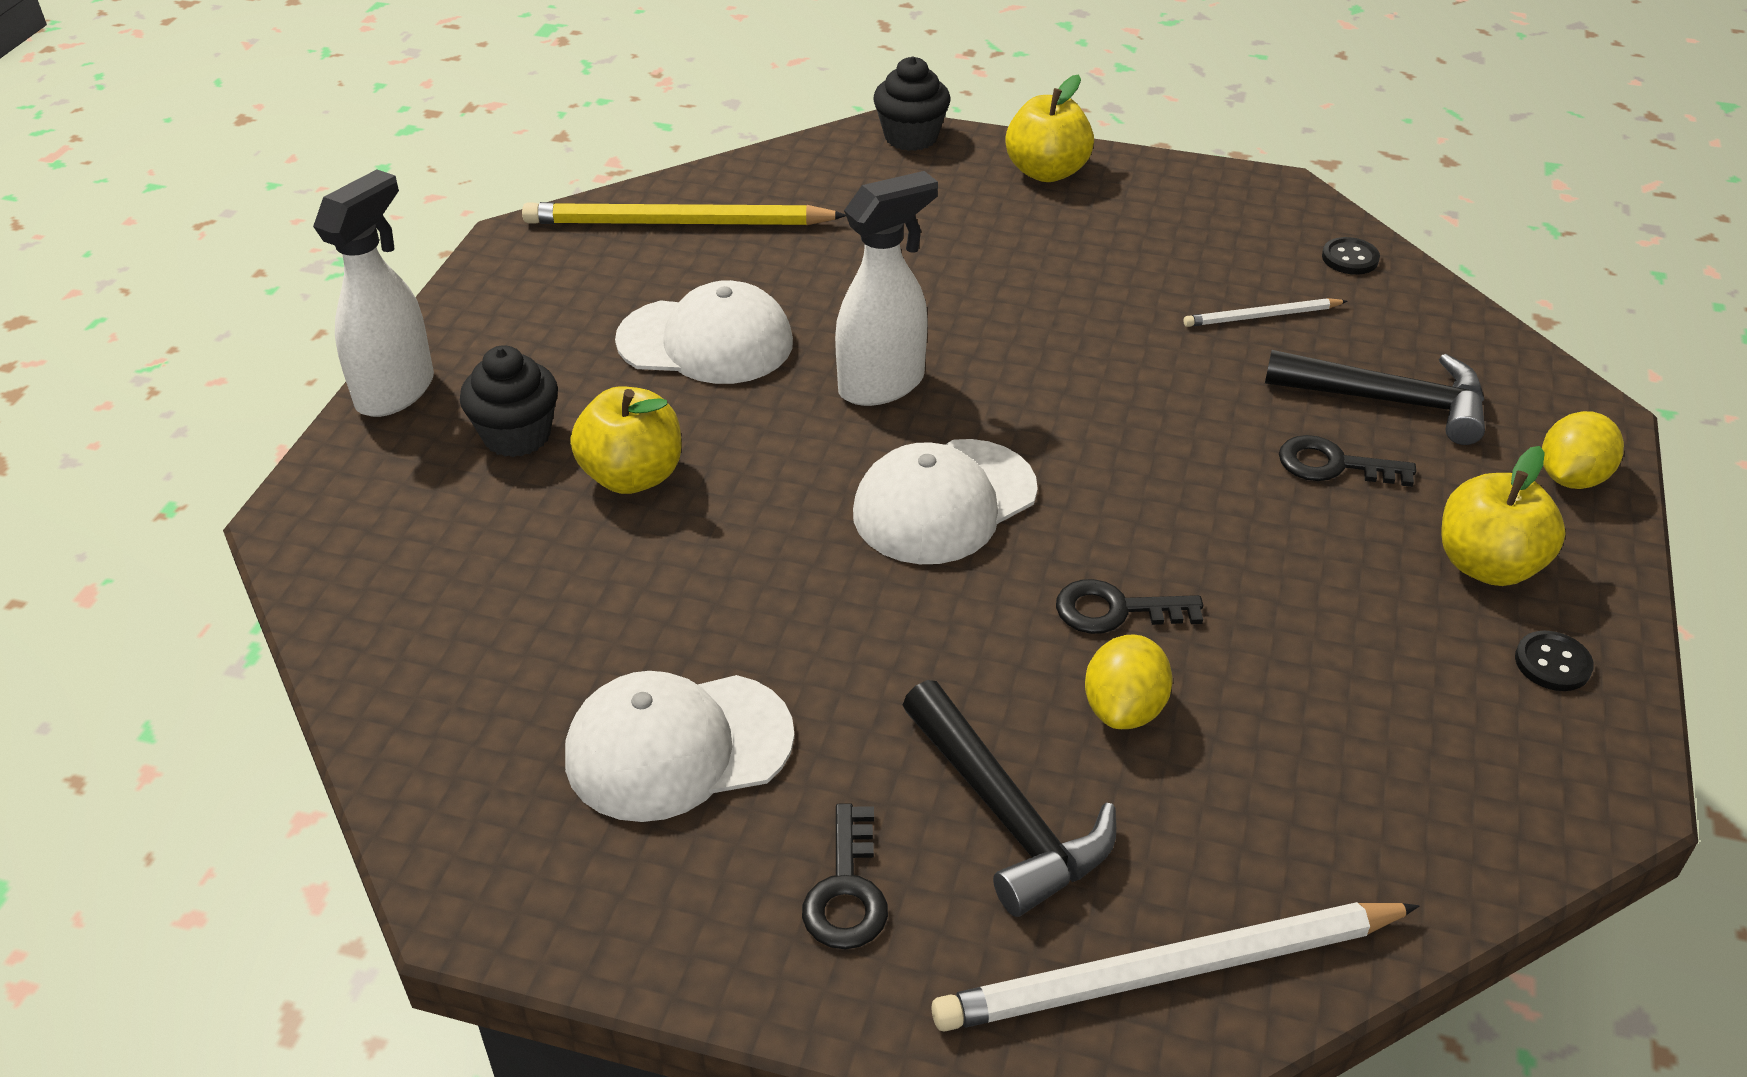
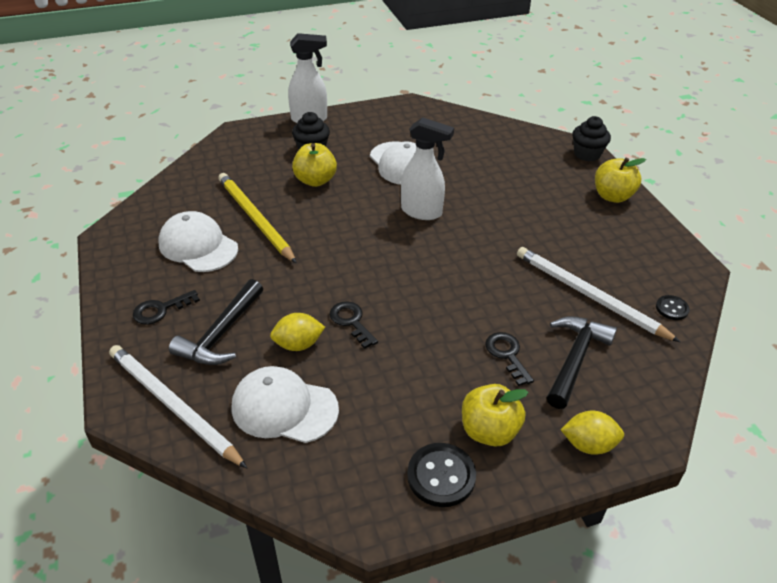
camera: 55 degrees right, 0 degrees up
(677, 223) = (460, 128): yellow pencil -> yellow pencil (255, 219)
(944, 502) = (371, 254): white cap -> white cap (284, 408)
(1261, 316) = (589, 295): white pencil -> white pencil, size x2.01
(1390, 401) = (575, 359): black hammer -> black hammer turned 135 degrees counterclockwise
(1552, 663) = (441, 476): black button -> black button, size x1.74

